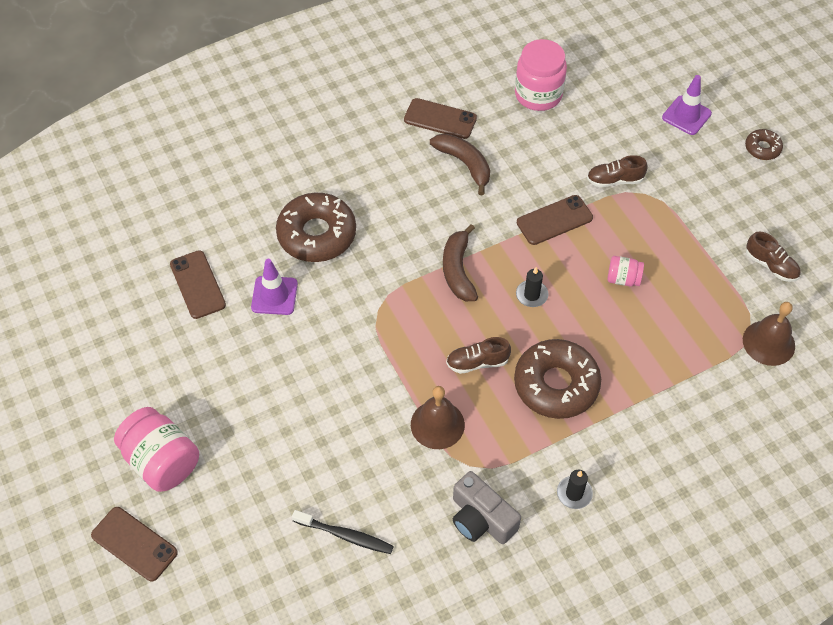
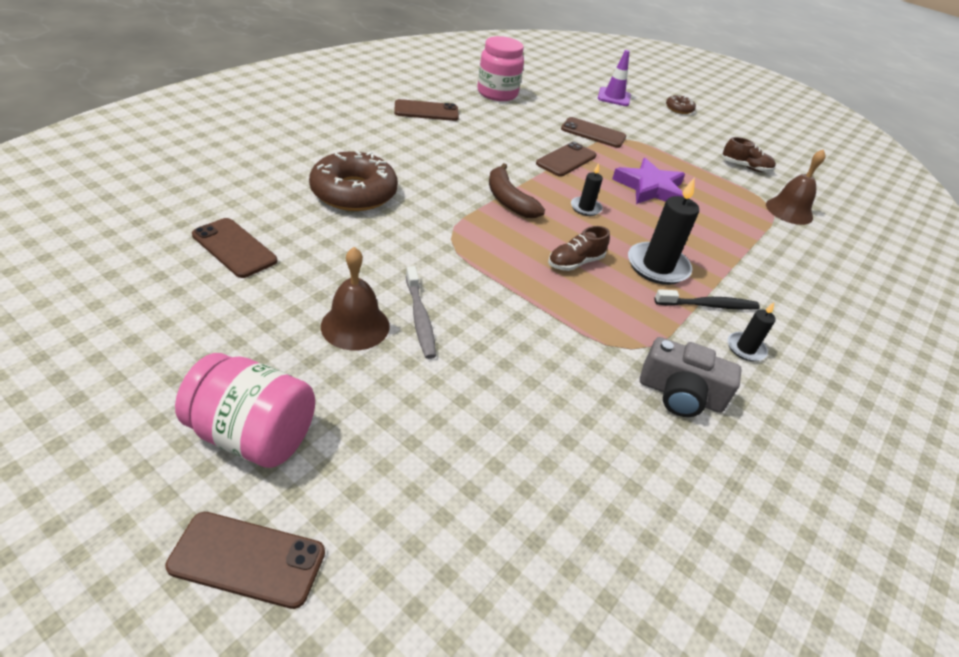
camera: 30 degrees left, 15 degrees down
(274, 295) = (332, 244): purple traffic cone -> none
(312, 391) = (420, 317): none -> grey toothbrush
(345, 535) = (546, 455): black toothbrush -> black toothbrush (708, 305)
(437, 424) = (574, 319): brown bell -> brown bell (355, 326)
(464, 164) = (466, 134): brown banana -> none
(556, 384) = (657, 266): brown donut -> black candle
(615, 180) = (593, 133): brown shoe -> brown phone
(623, 279) = (649, 188): pink jar -> purple star

